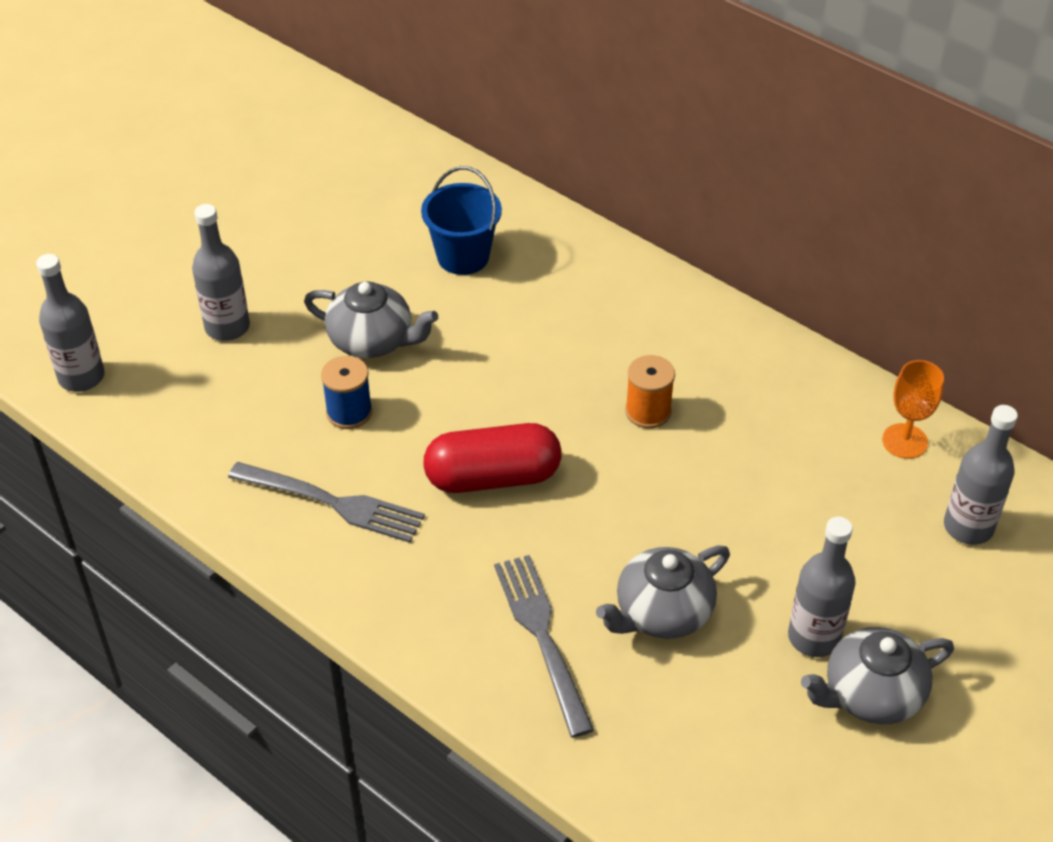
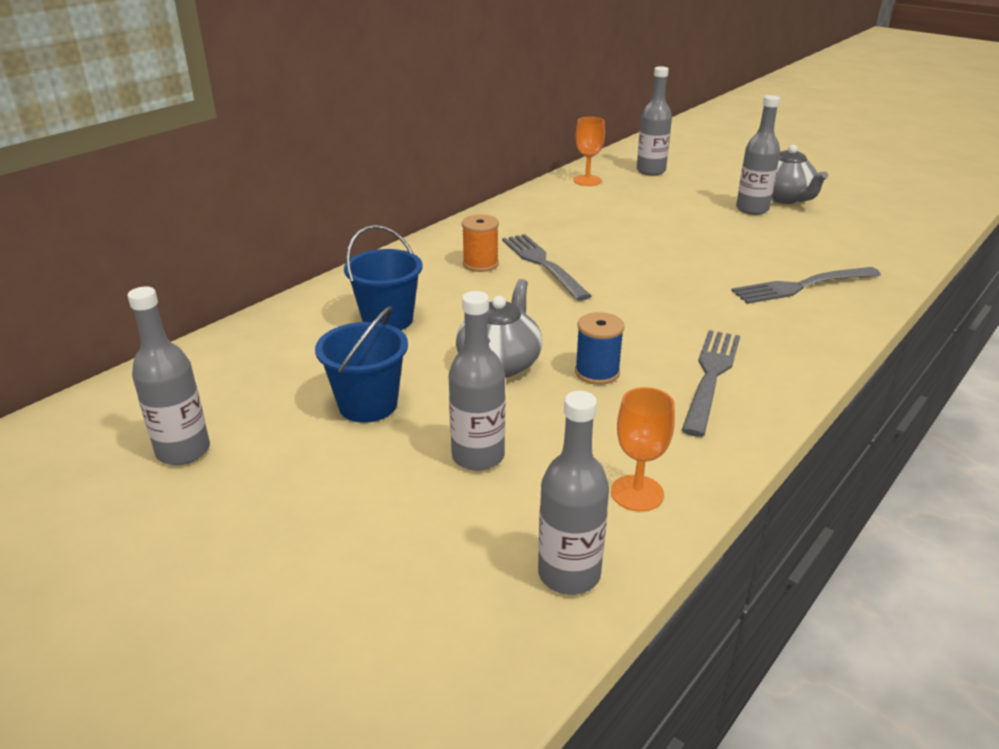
camera: 90 degrees left, 15 degrees down
(161, 424) = (637, 493): none -> orange goblet
(261, 163) = (183, 451): none -> grey bottle
(311, 256) = (368, 405): none -> blue bucket
(493, 477) = (656, 304): red capsule -> none
(599, 379) = (543, 264): none -> grey fork
(648, 411) = (574, 248): orange spool -> orange spool (480, 264)
(662, 613) = (757, 248): grey teapot -> none

